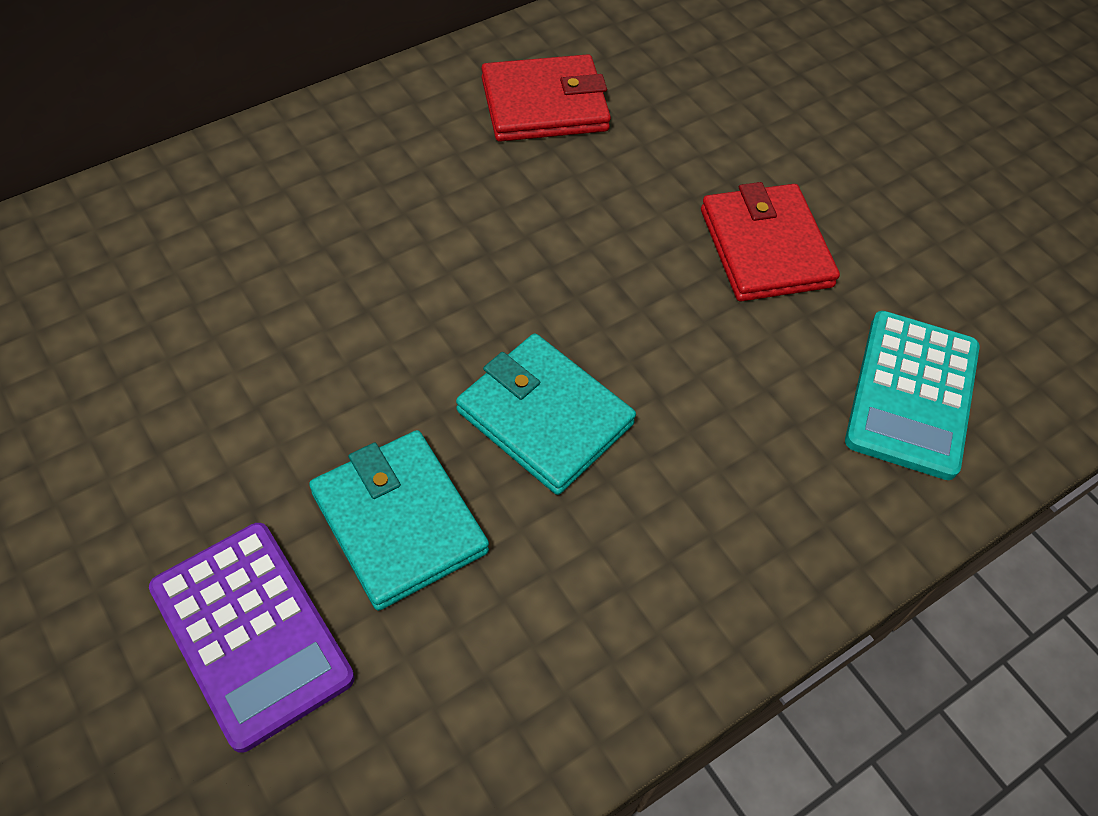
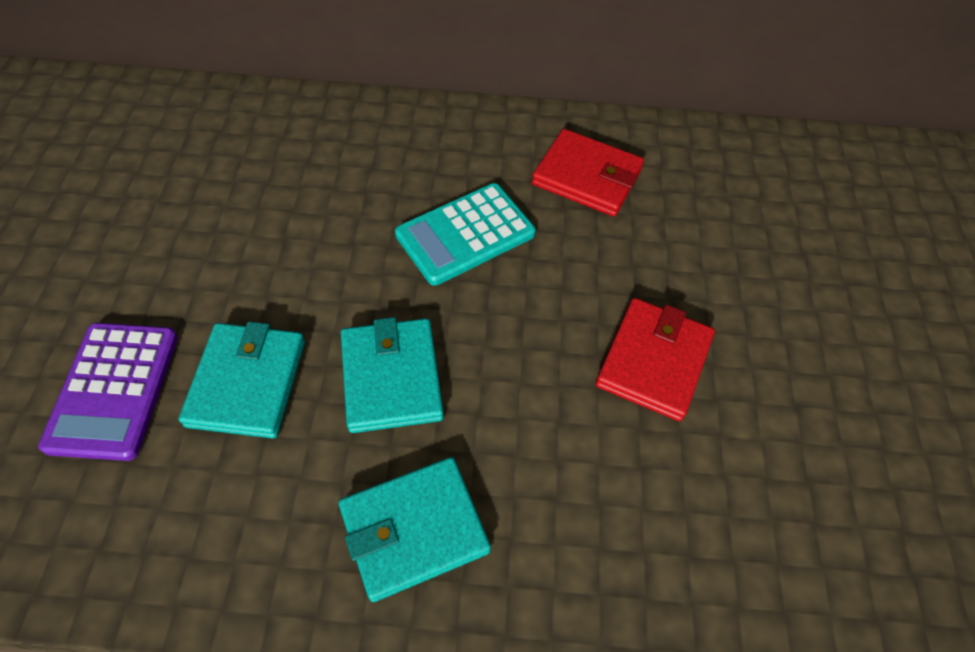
camera: 40 degrees right, 0 degrees up
(703, 537) = (414, 529): none -> turquoise wallet
(912, 394) = (667, 541): turquoise calculator -> turquoise calculator (465, 234)

